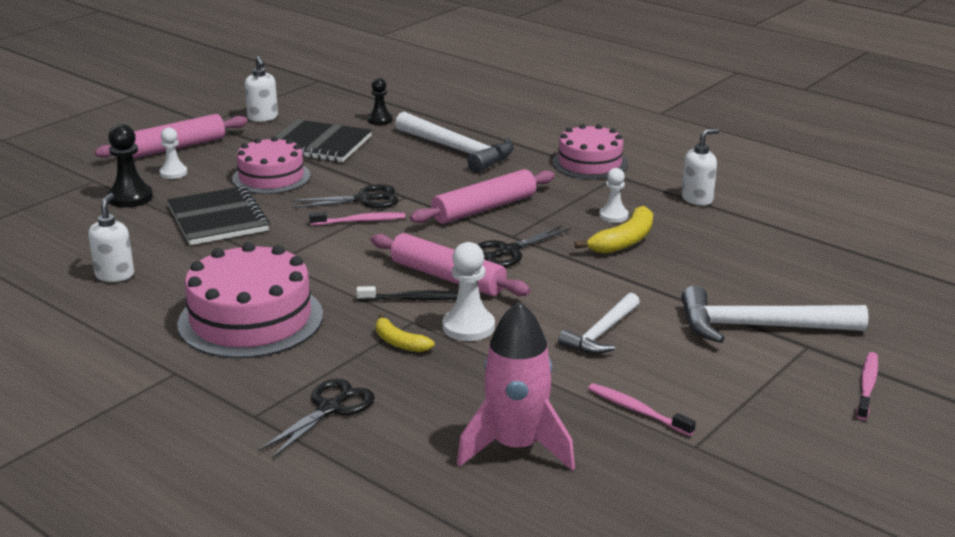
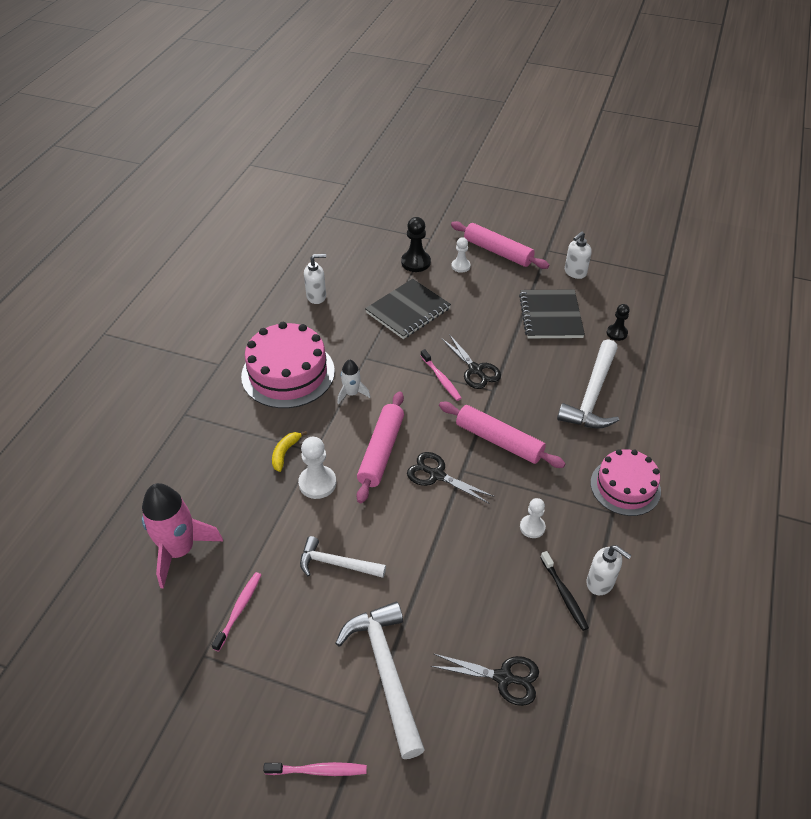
camera: 70 degrees right, 20 degrees up
(271, 177) = (482, 312): pink cake -> none
(330, 408) = (200, 445): black scissors -> black scissors (503, 678)
(333, 280) = (352, 393): none -> white rocket
(413, 299) = (344, 442): black toothbrush -> black toothbrush (564, 594)
(624, 241) = (490, 545): yellow banana -> none

